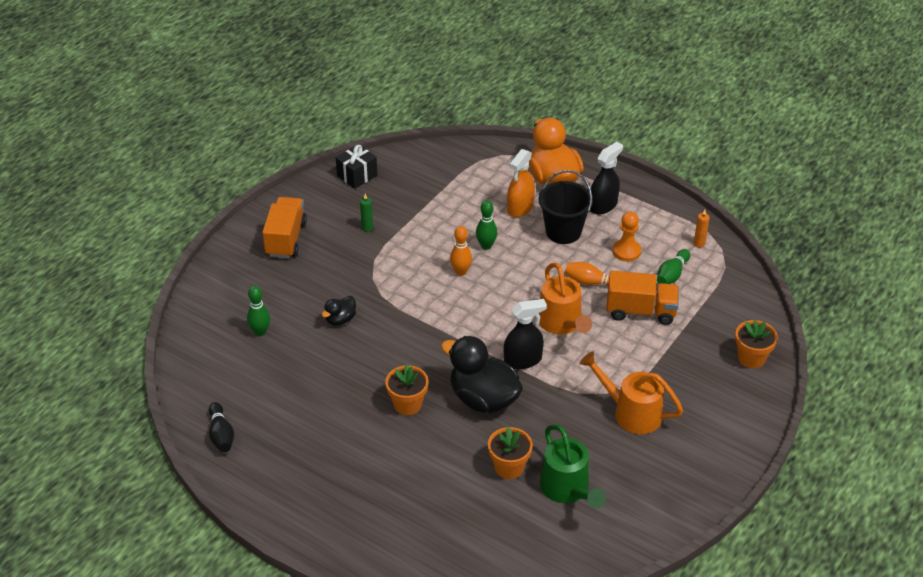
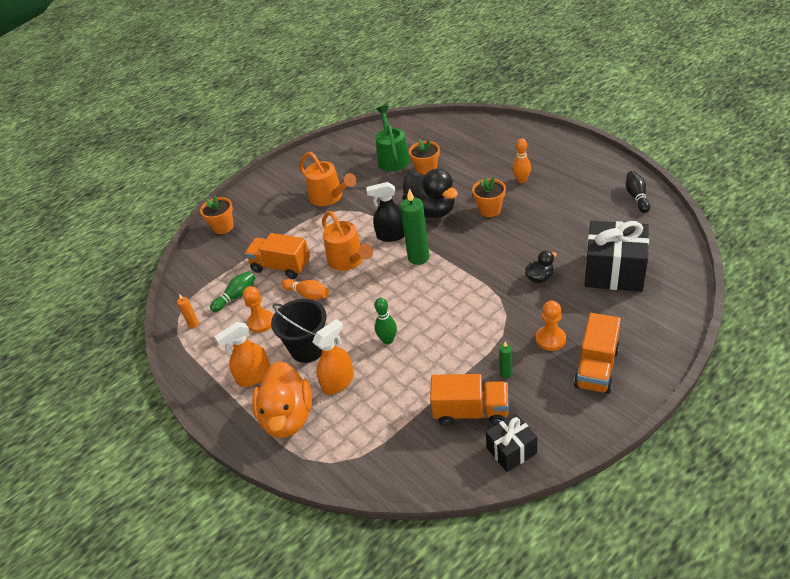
camera: 160 degrees left, 0 degrees up
(260, 332) = (614, 272): green bowling pin -> black gift
(327, 259) = (550, 339): none -> orange pawn
(394, 197) = (471, 411): none -> orange truck
(461, 272) = (420, 314): orange bowling pin -> orange bowling pin (521, 180)
(481, 333) = (418, 257): none -> green candle
(562, 324) = (349, 261): orange watering can -> orange watering can turned 150 degrees clockwise
(603, 205) = (254, 376): black spray bottle -> orange spray bottle

